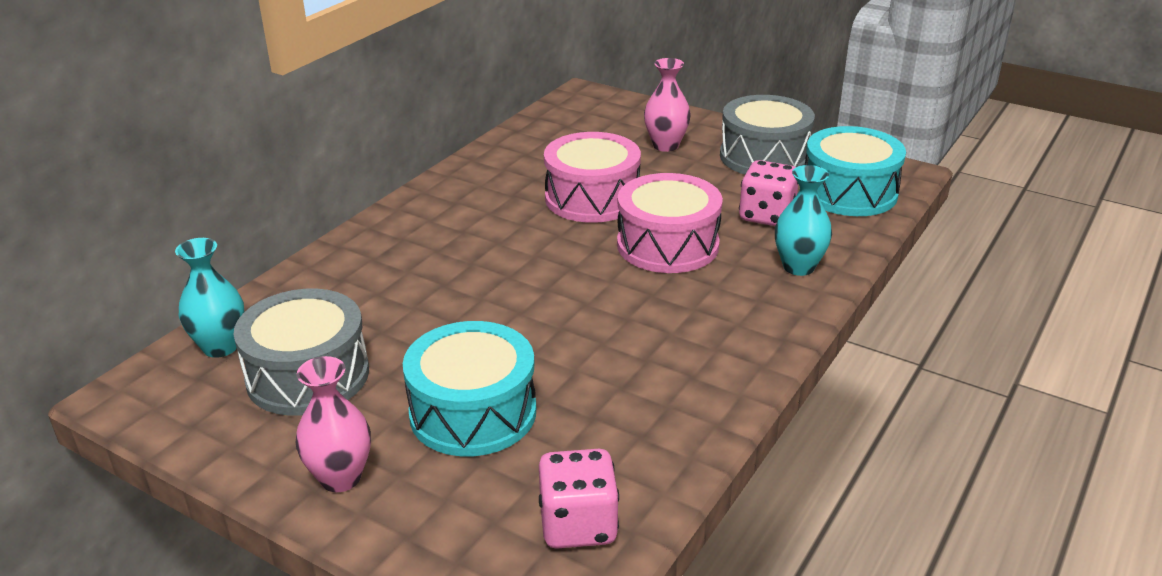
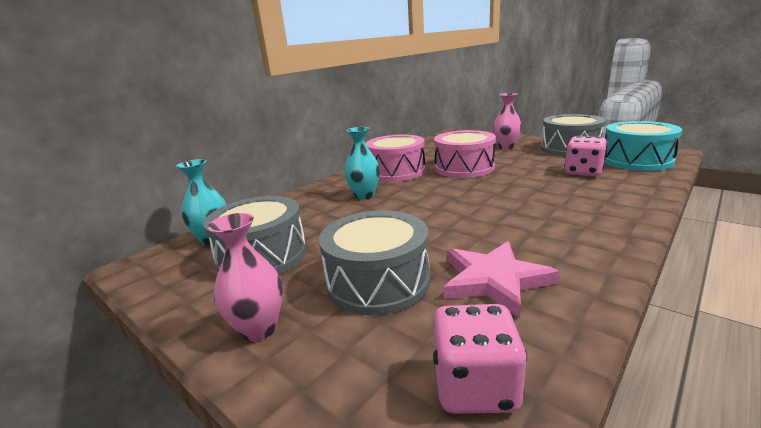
camera: 10 degrees right, 10 degrees down
(473, 412) = (378, 282): turquoise drum -> grey drum
(611, 408) = (494, 280): none -> pink star
(667, 245) = (518, 186): pink drum -> pink drum (396, 171)
(798, 267) = (619, 195): turquoise vase -> turquoise vase (364, 195)

